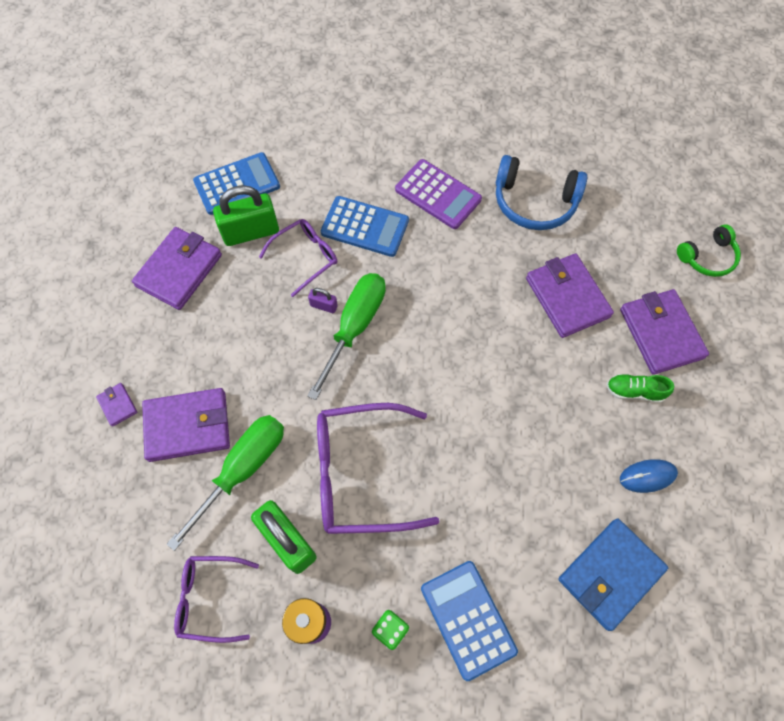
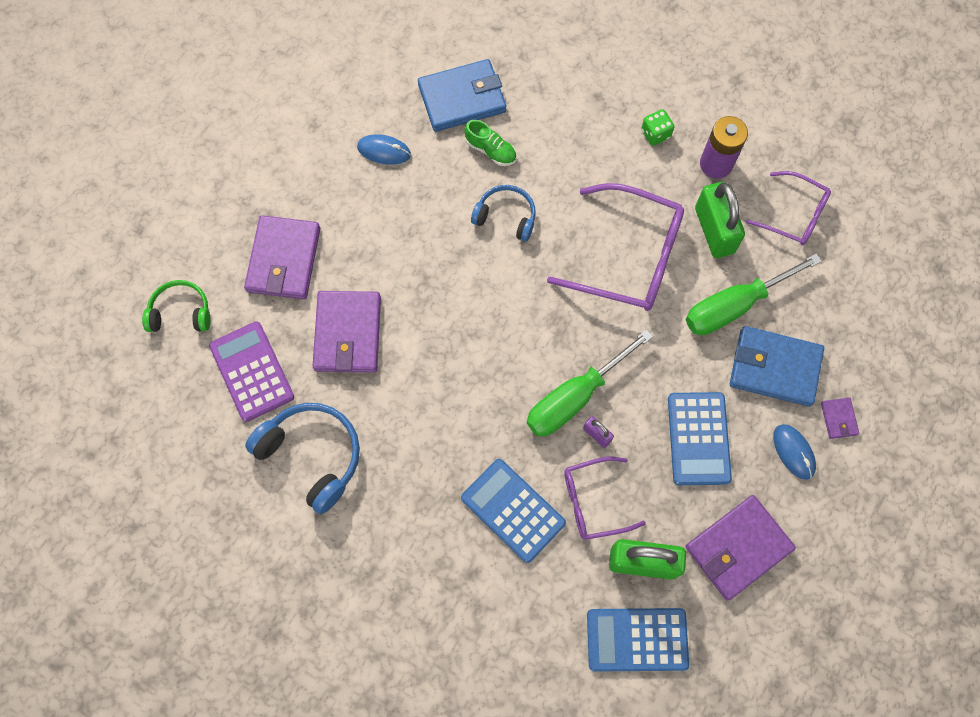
camera: 155 degrees left, 5 degrees up
(152, 360) = (793, 452): none -> blue mouse
(188, 426) = (774, 368): purple wallet -> blue wallet
(438, 194) = (412, 515): purple calculator -> purple calculator (252, 371)
(468, 619) = (591, 116): blue calculator -> blue calculator (698, 438)
(495, 462) = (506, 216): none -> blue headphones
(634, 391) = (346, 220): green shoe -> green shoe (490, 150)

